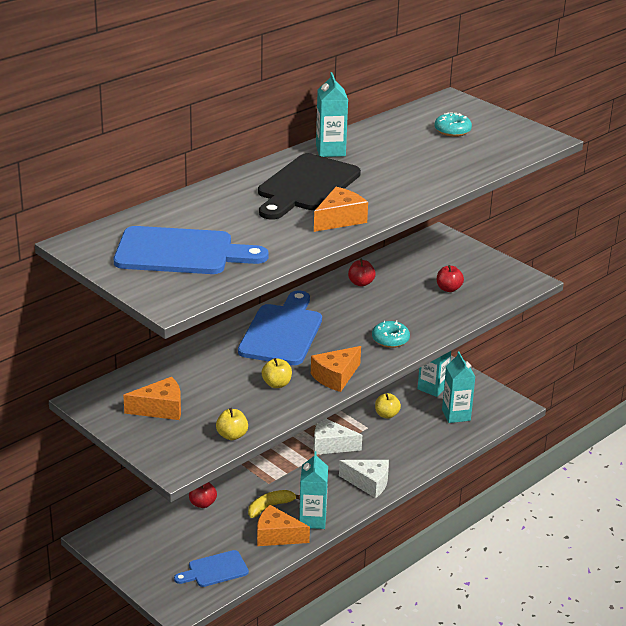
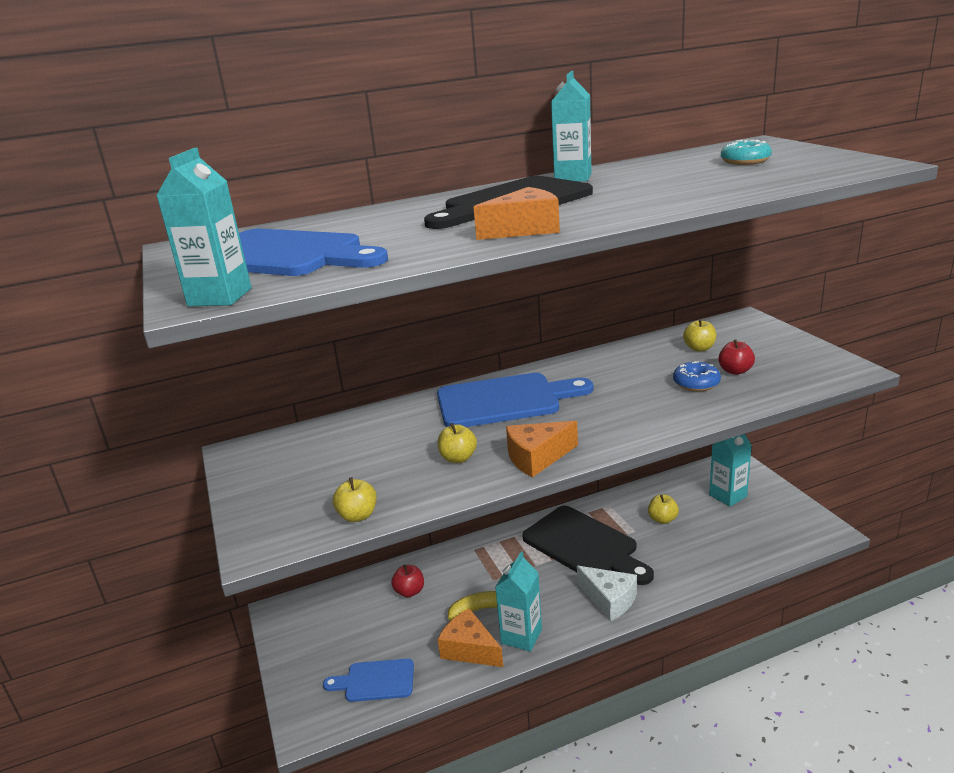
camera: 25 degrees right, 5 degrees down
(160, 409) = (304, 471): orange cheese -> none
(282, 332) = (505, 401): blue cutting board -> blue cutting board turned 45 degrees clockwise
(331, 445) = (584, 545): white cheese -> black cutting board
(361, 283) = (627, 358): red apple -> none
(390, 340) = (632, 421): turquoise donut -> none
(414, 269) = (699, 348): none -> yellow apple
(424, 303) = (696, 383): none -> blue donut
(456, 415) = (747, 531): turquoise carton -> turquoise carton (220, 297)

